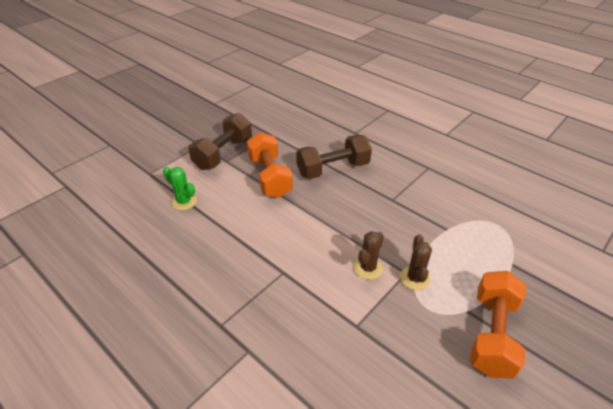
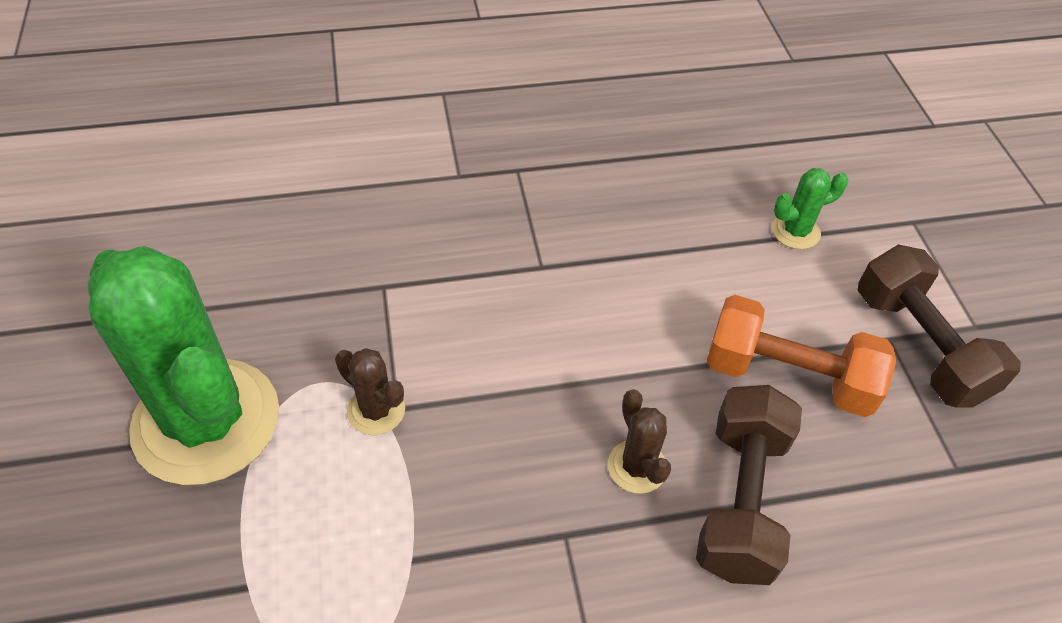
camera: 125 degrees right, 10 degrees up
(368, 268) = (452, 366): brown cactus -> brown cactus (637, 467)
(492, 334) = (206, 421): orange dumbbell -> green cactus

